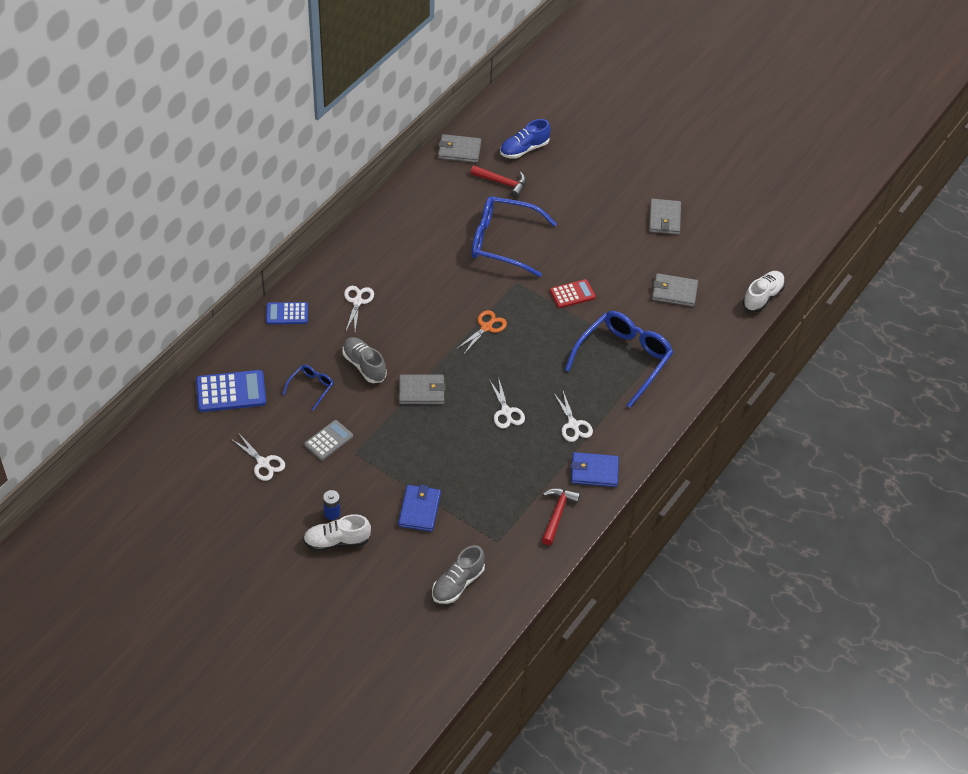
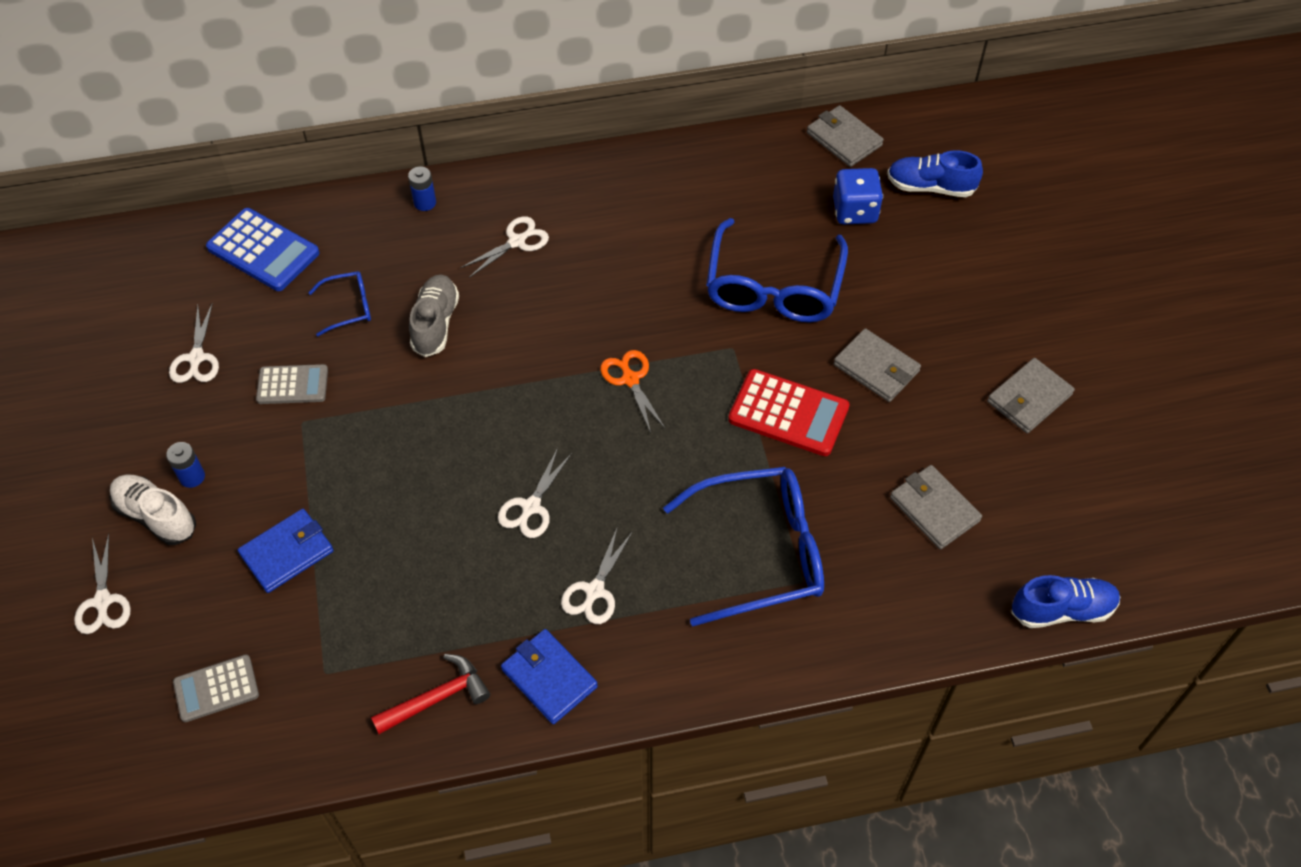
camera: 45 degrees right, 5 degrees up
(287, 314) = (425, 203): blue calculator -> blue battery
(359, 592) = (103, 601): none -> white scissors
(421, 391) = (462, 403): grey wallet -> grey wallet (876, 368)
(458, 584) = (216, 688): grey shoe -> grey calculator
(486, 327) = (630, 379): orange scissors -> orange scissors turned 105 degrees counterclockwise
(502, 183) = (854, 211): red hammer -> blue dice
(503, 242) = (774, 286): blue glasses -> blue glasses turned 135 degrees counterclockwise
(572, 294) = (788, 413): red calculator -> red calculator, size x1.57
(762, 297) = (1062, 610): white shoe -> blue shoe

